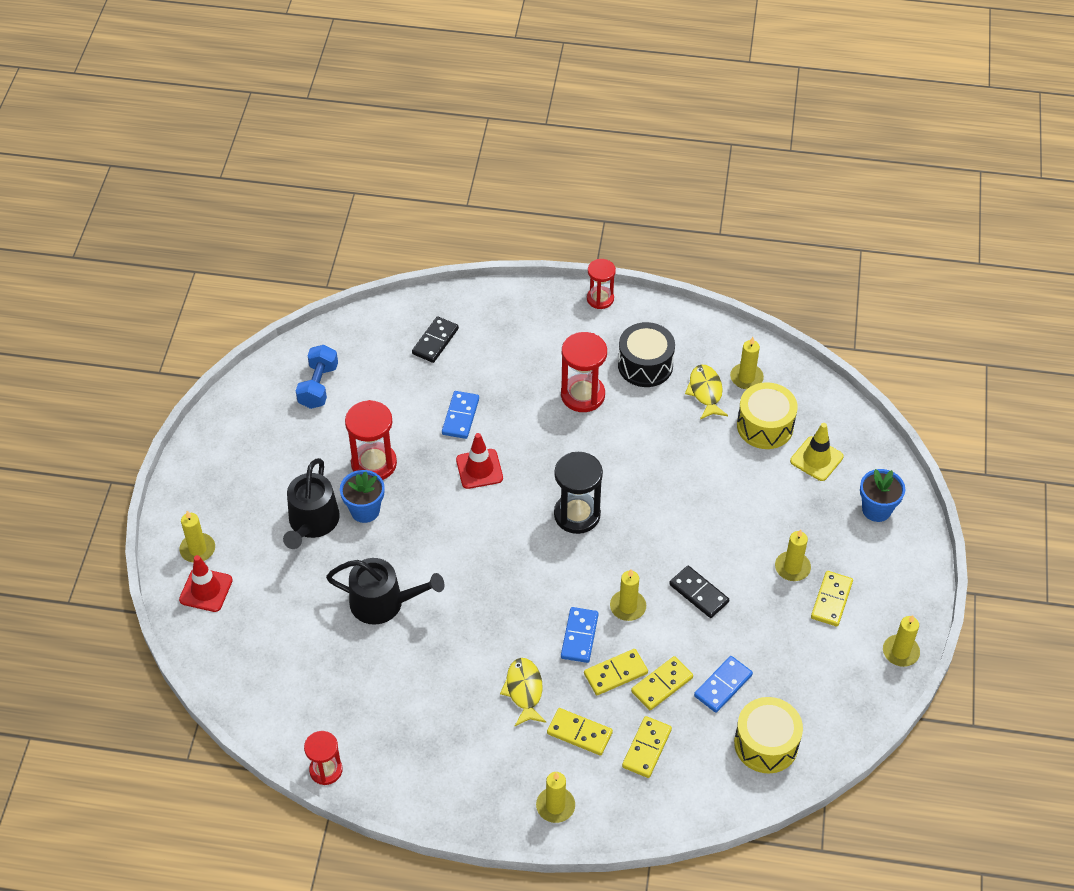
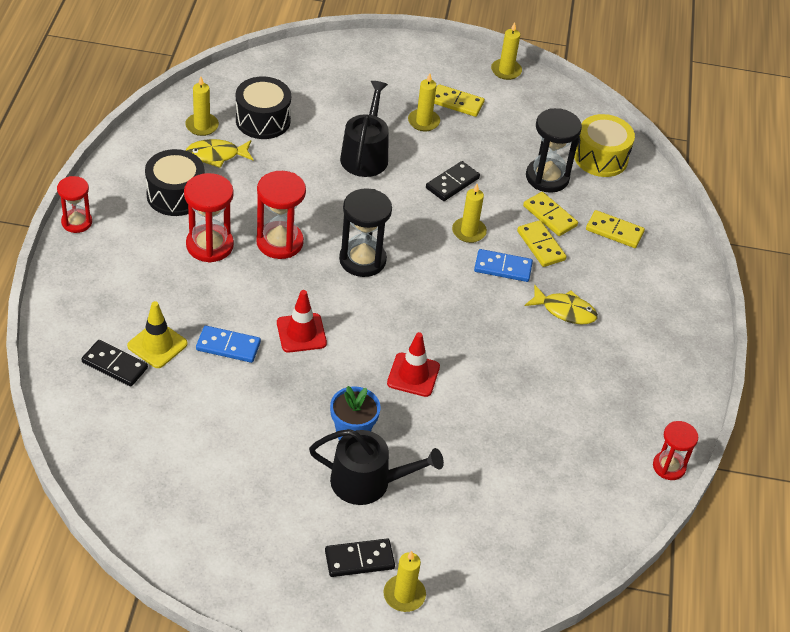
camera: 95 degrees left, 5 degrees down
(206, 590) = (460, 583): red traffic cone -> red traffic cone (413, 375)
(234, 518) = (359, 559): none -> black domino
(318, 386) = (168, 478): blue dumbbell -> none
(374, 463) = (288, 424): red hourglass -> red hourglass (279, 242)
(383, 602) = (471, 418): black watering can -> black watering can (365, 155)
(524, 691) = (565, 310): yellow fish -> yellow fish turned 150 degrees counterclockwise
(555, 806) = (679, 295): yellow candle -> none
(579, 733) = (604, 274): yellow domino -> none
(723, 685) = (547, 177): blue domino -> black hourglass
(765, 426) = (263, 120): yellow drum -> black drum
(816, 459) = (304, 92): yellow traffic cone -> yellow traffic cone (157, 345)
(876, 509) = (362, 64): blue flower pot -> none

